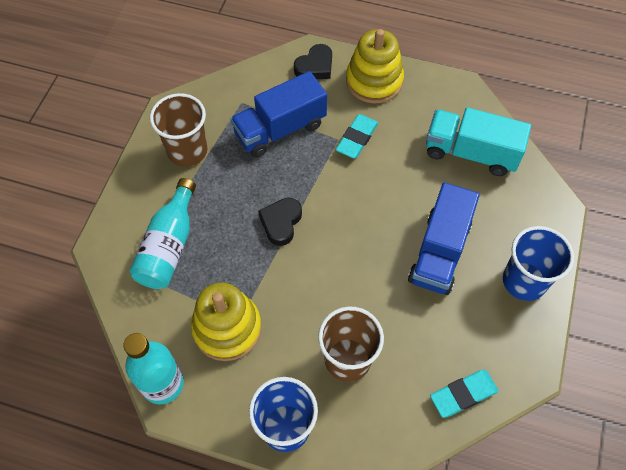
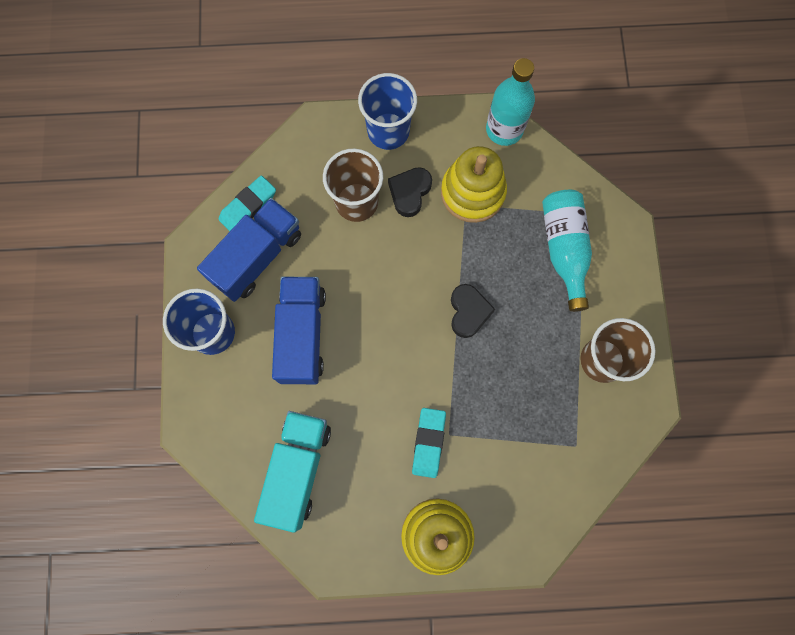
camera: 160 degrees right, 15 degrees up
(280, 129) = (517, 424): blue truck -> blue truck (257, 257)
(315, 66) = (514, 531): black heart -> black heart (409, 192)
(471, 153) = (298, 470): turquoise truck -> turquoise truck turned 75 degrees counterclockwise

